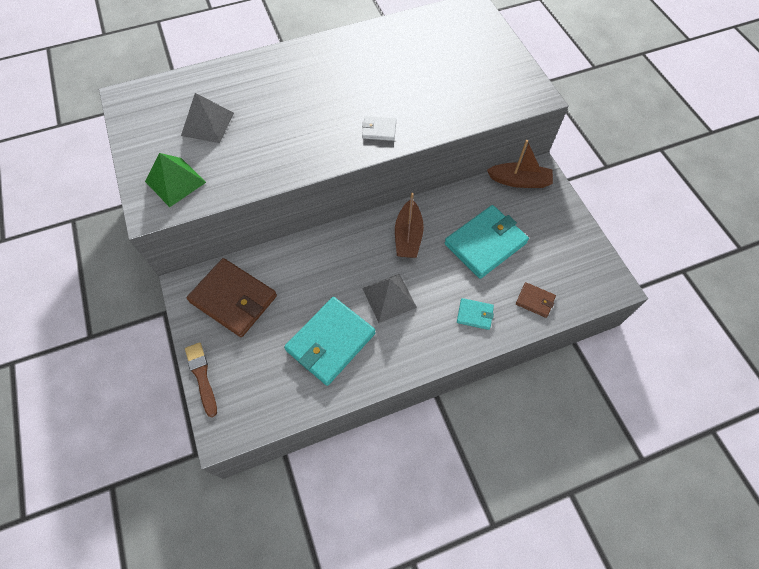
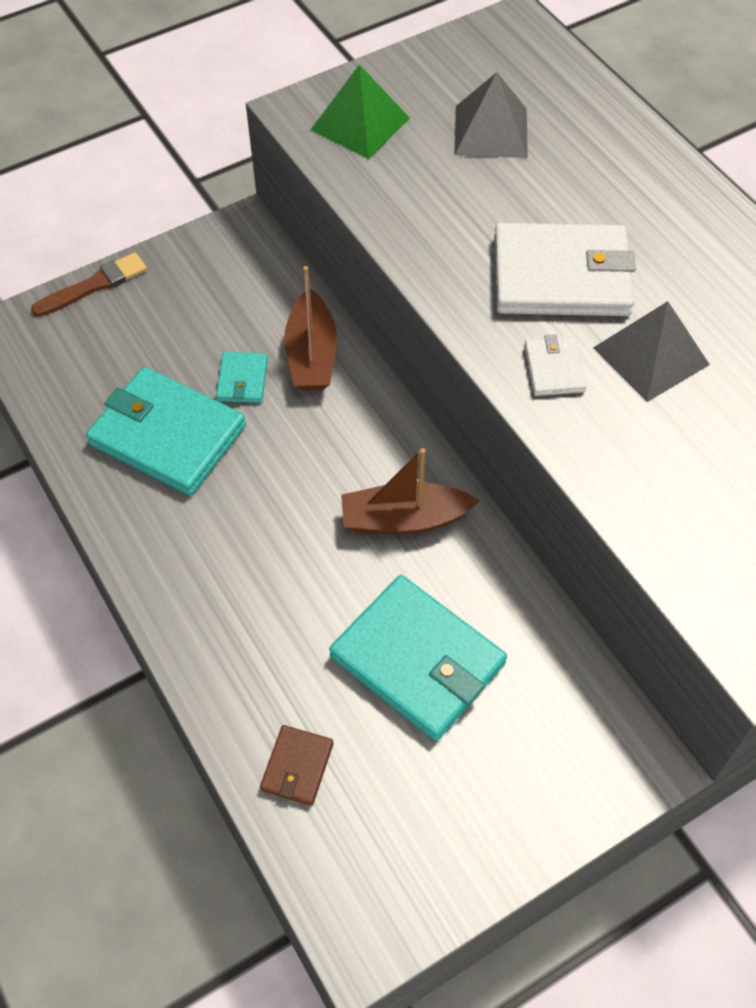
camera: 80 degrees right, 5 degrees down
(233, 299) = (229, 291): brown wallet -> none
(321, 115) = (561, 276): none -> white wallet
(389, 297) = (265, 507): grey pyramid -> grey pyramid (651, 356)
(475, 314) = (249, 655): turquoise wallet -> turquoise wallet (242, 380)
(519, 181) = (602, 718): brown boat -> brown boat (311, 354)

